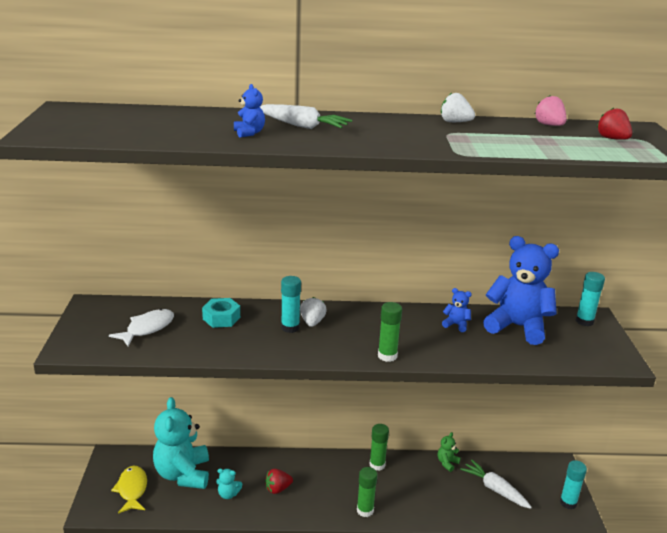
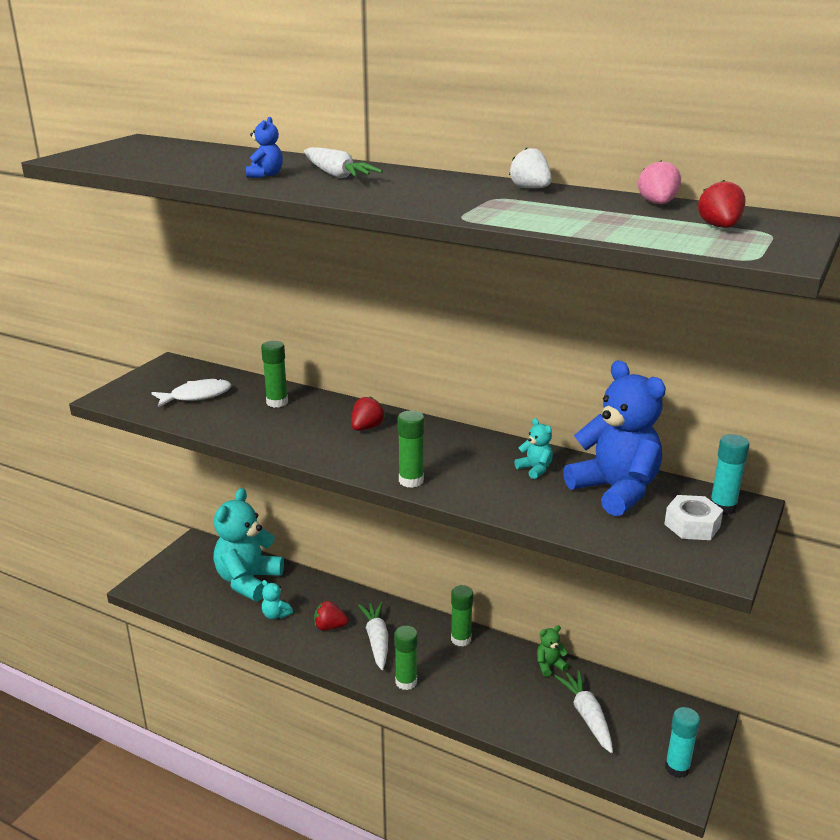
camera: 30 degrees right, 0 degrees up
(132, 489) = (190, 580): yellow fish -> none
(221, 318) = (277, 402): turquoise nut -> green glue stick
(290, 327) = (337, 427): turquoise glue stick -> none
(312, 322) = (366, 428): white strawberry -> red strawberry
(320, 487) = (377, 640): none -> white carrot
(456, 325) = (535, 469): blue teddy bear -> turquoise teddy bear
(581, 338) = (692, 525): none -> white nut

